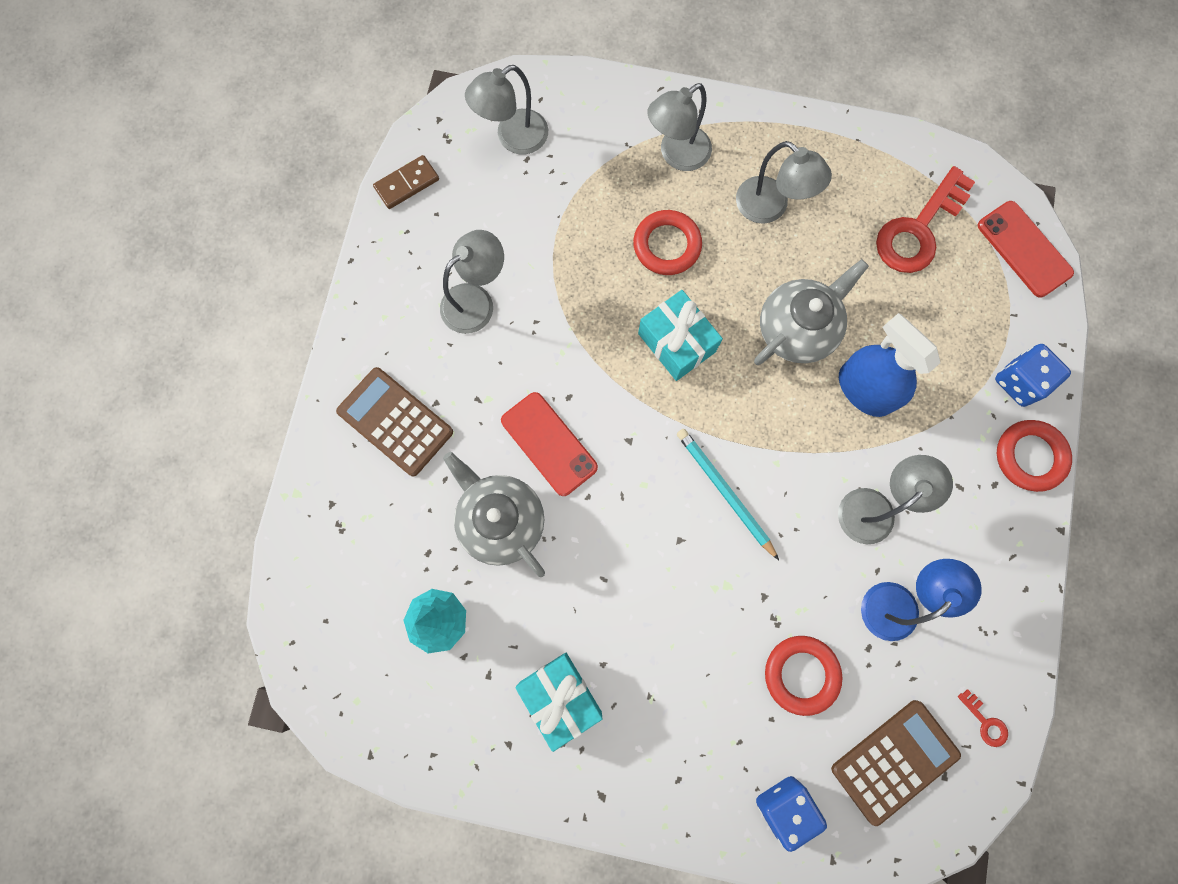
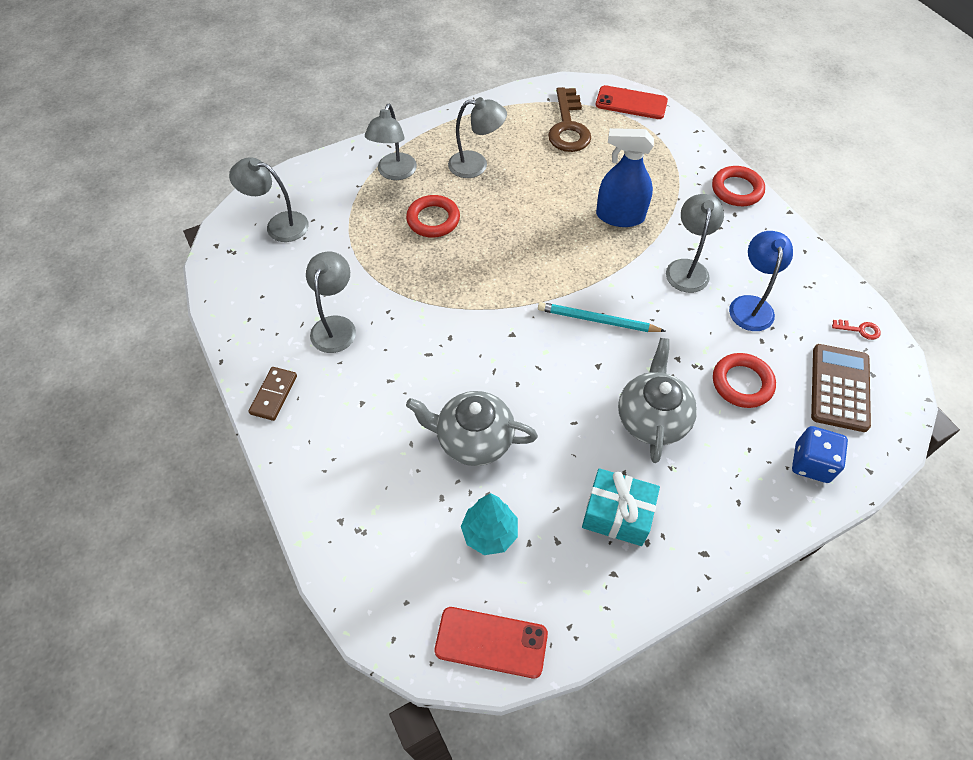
camera: 40 degrees left, 20 degrees down
(395, 422) = (342, 434): brown calculator -> none
(407, 184) = (224, 292): brown domino -> brown domino (274, 395)
(513, 138) = (279, 225): grey lamp -> grey lamp turned 90 degrees clockwise
(549, 444) = (462, 372): red phone -> red phone (491, 642)
(676, 342) = (489, 264): turquoise gift -> none
(797, 329) = (552, 212): grey teapot -> grey teapot (652, 418)
(918, 229) = (568, 126): red key -> brown key
(1019, 381) = (694, 160): blue dice -> none

